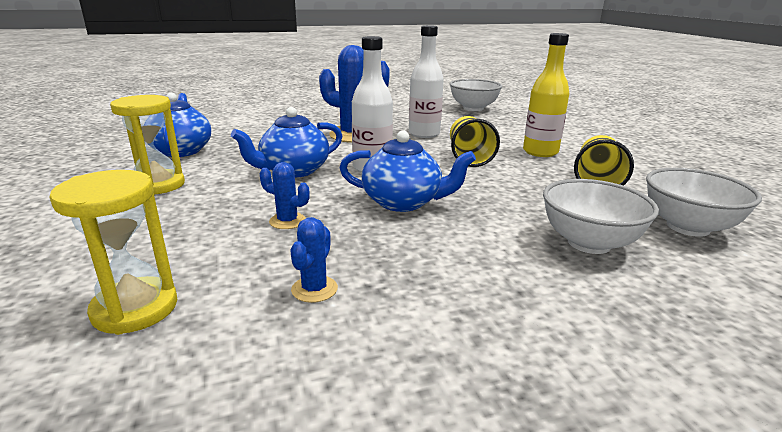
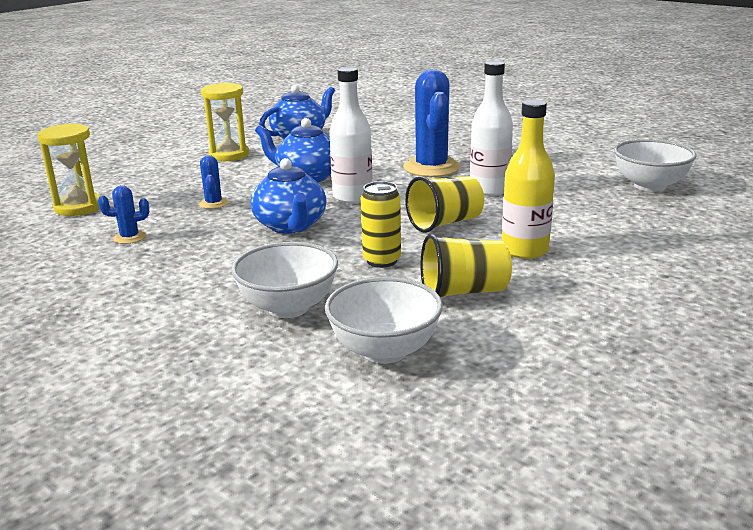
camera: 60 degrees right, 0 degrees up
(519, 190) = (381, 261): none -> yellow can

